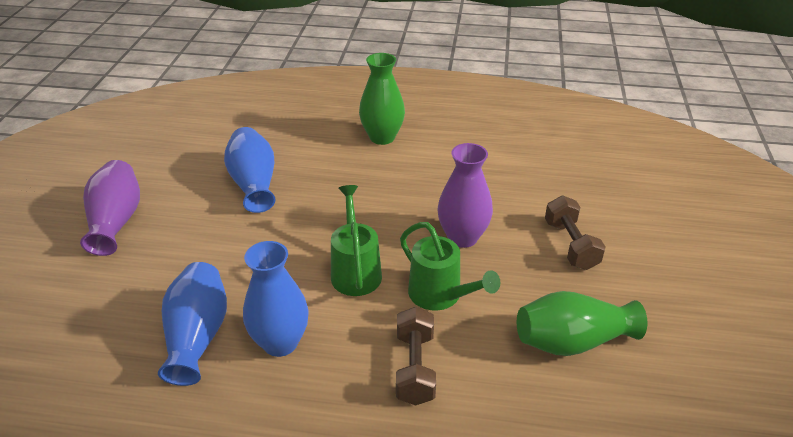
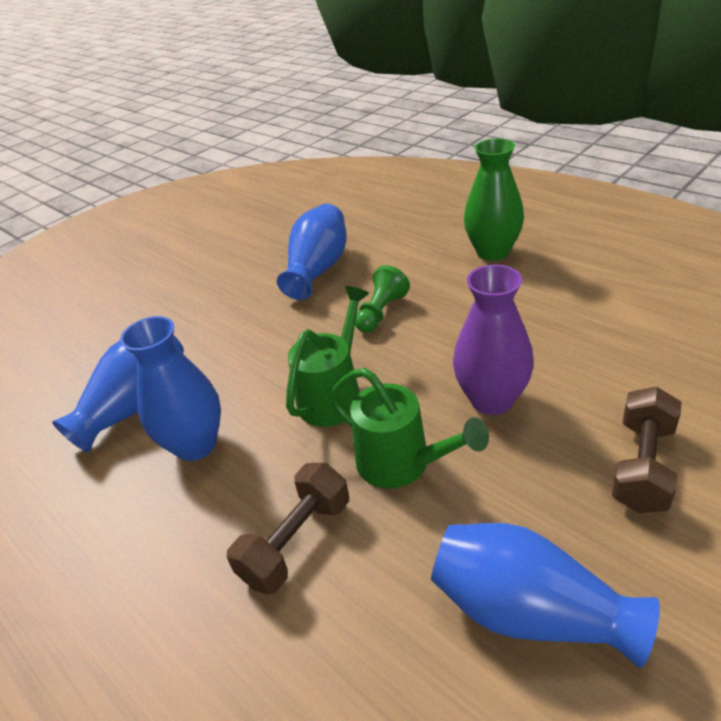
camera: 40 degrees right, 0 degrees up
(116, 221) = (177, 272): purple vase -> none
(337, 203) = (381, 312): none -> green pawn
(441, 296) = (403, 464): green watering can -> green watering can turned 45 degrees counterclockwise
(572, 342) = (529, 612): green vase -> blue vase

